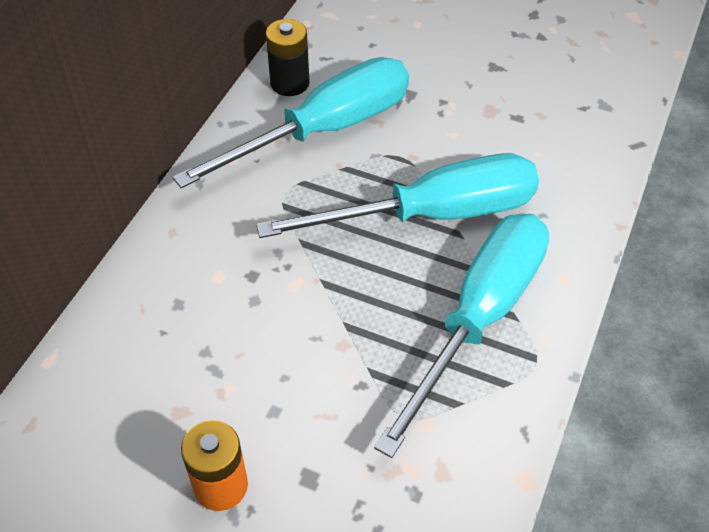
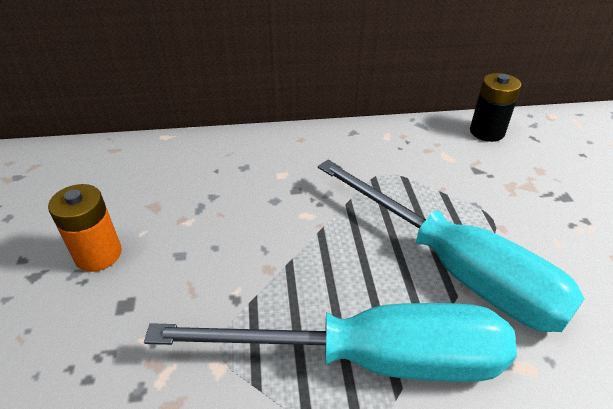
camera: 60 degrees right, 10 degrees down
(324, 130) = (465, 166): turquoise screwdriver -> none

